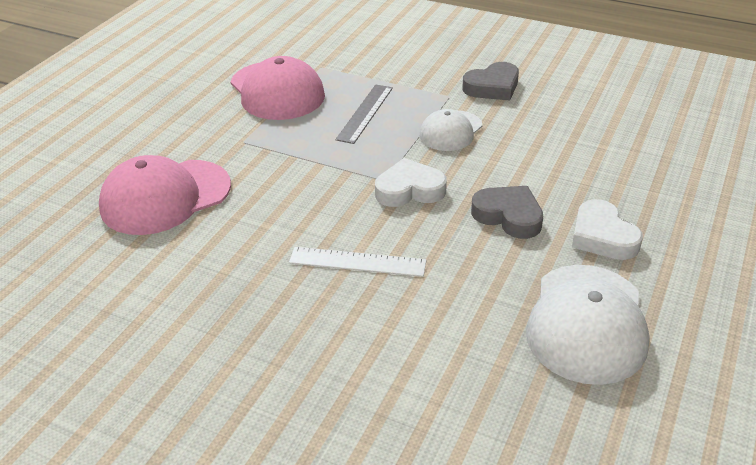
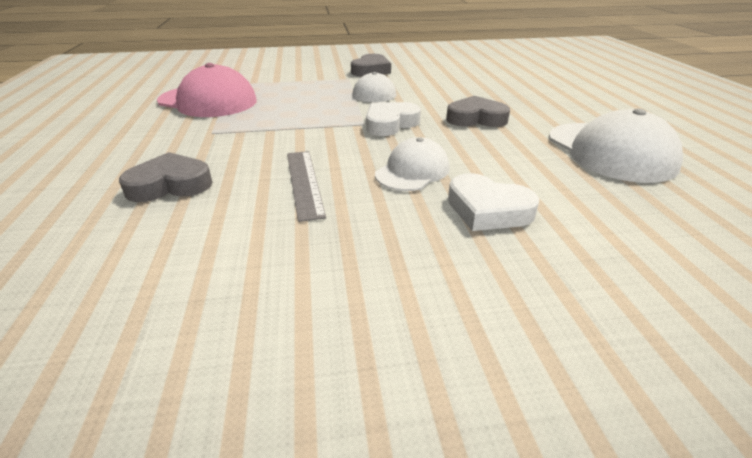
camera: 35 degrees left, 5 degrees down
(165, 197) = (170, 185): pink cap -> grey heart
(357, 262) = (412, 171): white ruler -> white cap
(365, 113) = (299, 97): grey ruler -> grey ruler (304, 182)
(602, 236) = (544, 112): white heart -> white heart (488, 210)

